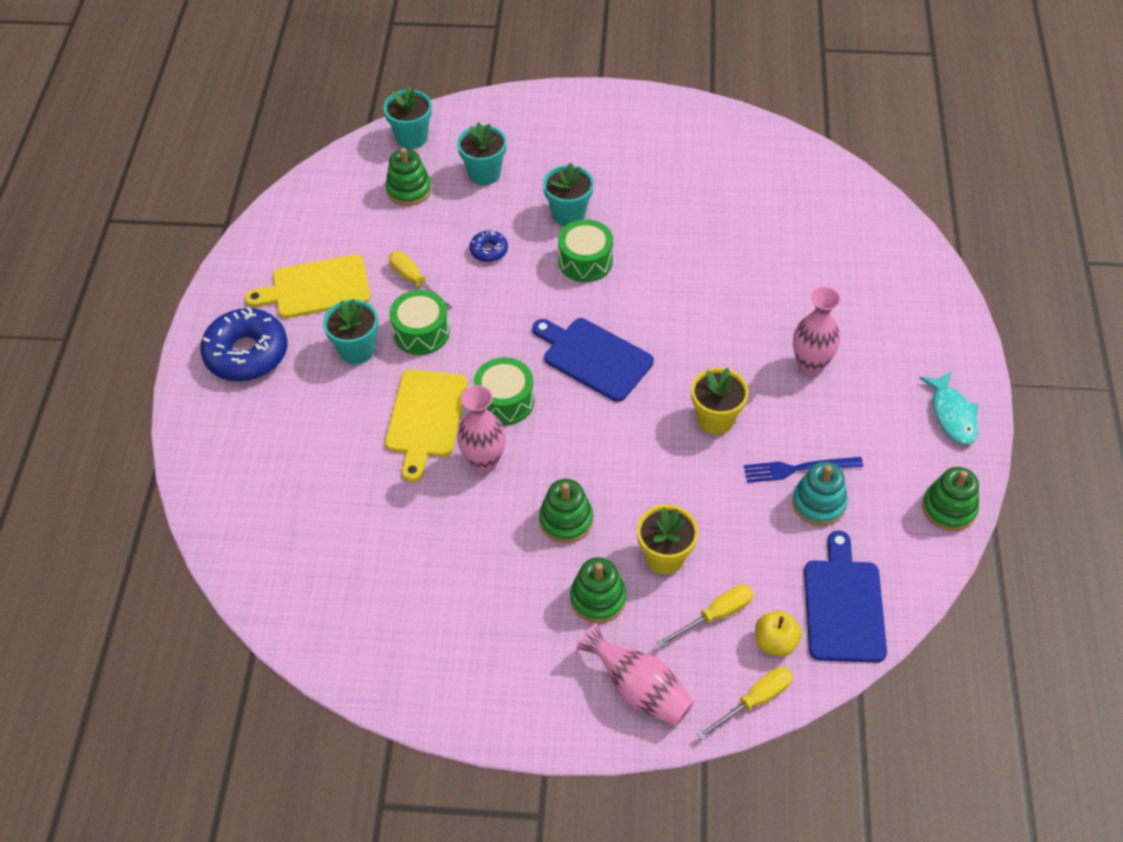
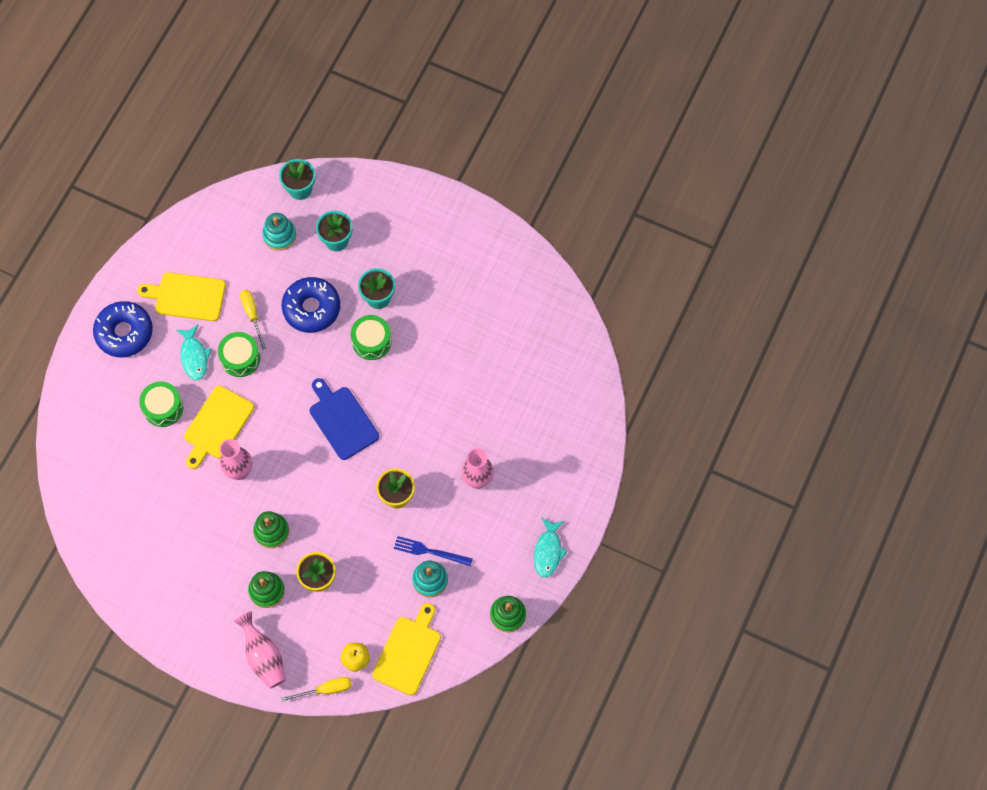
camera: 20 degrees right, 15 degrees up
(357, 350) = (194, 356): turquoise flower pot -> turquoise fish
(409, 190) = (279, 235): green stacking toy -> turquoise stacking toy
(489, 250) = (311, 308): blue donut -> blue donut, size x2.11
(505, 401) = (271, 431): green drum -> green drum (163, 408)
(715, 615) = (330, 628): yellow screwdriver -> none
(844, 605) = (408, 652): blue cutting board -> yellow cutting board

